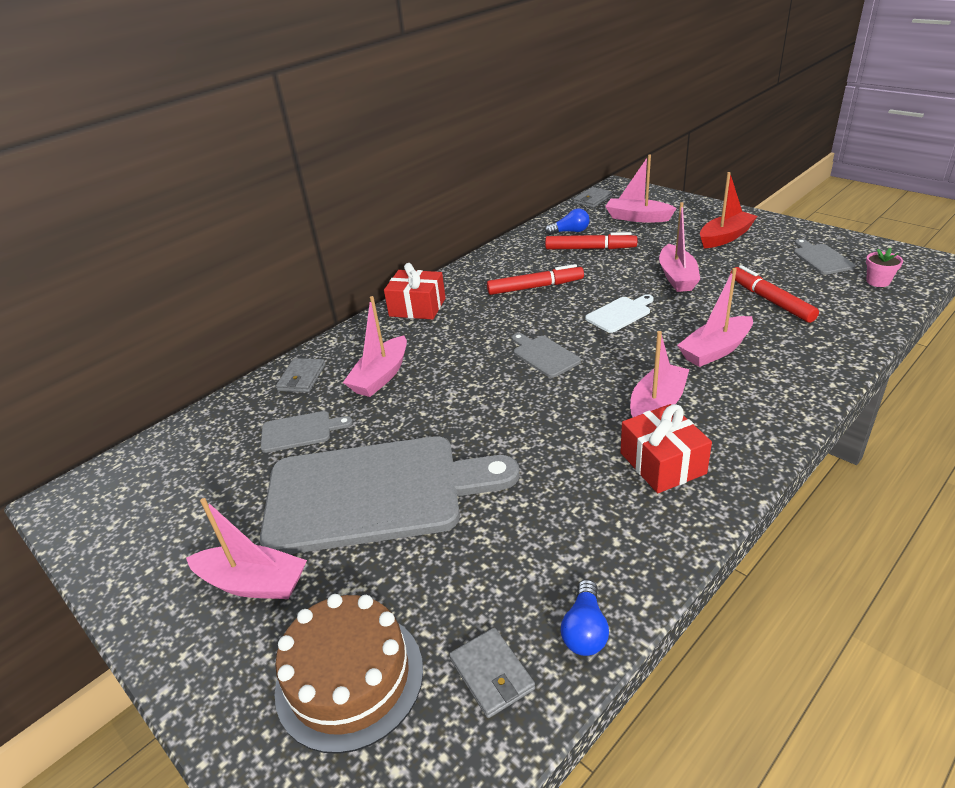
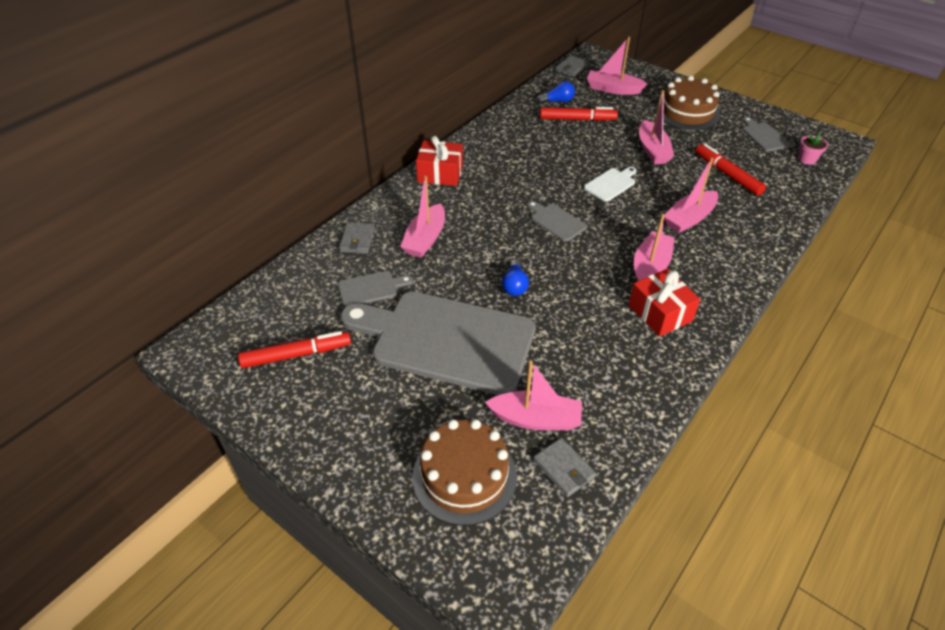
camera: 10 degrees left, 10 degrees up
(253, 583) = (371, 412): pink boat -> pink boat (536, 419)
(374, 493) = (446, 340): grey cutting board -> grey cutting board turned 150 degrees counterclockwise
(535, 287) = (537, 156): red marker -> red marker (296, 354)
(585, 630) = (622, 436): blue light bulb -> blue light bulb (514, 285)
(725, 237) = (687, 112): red boat -> brown cake

